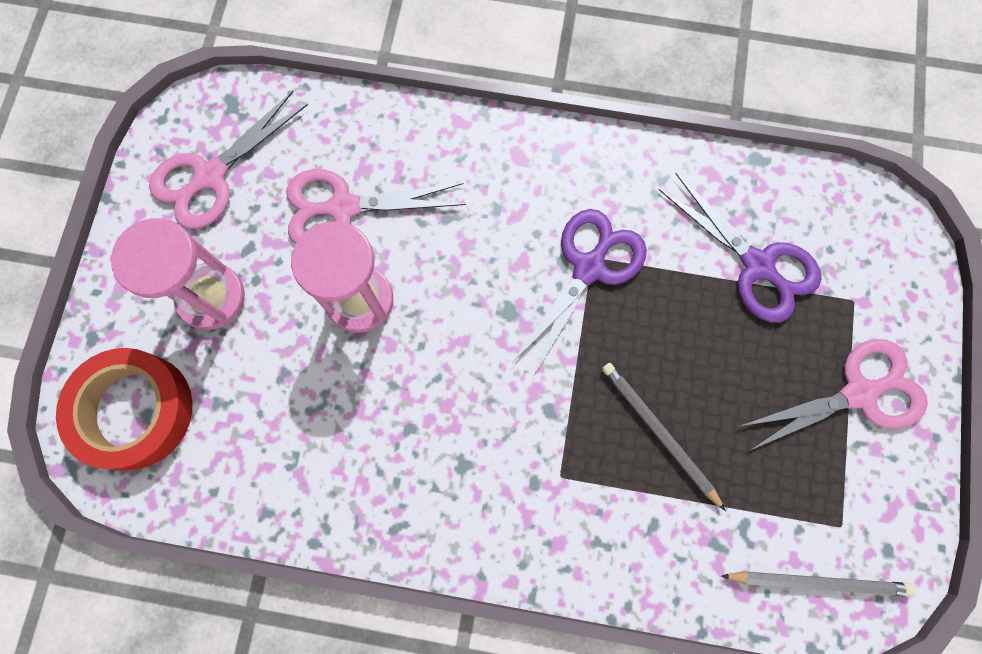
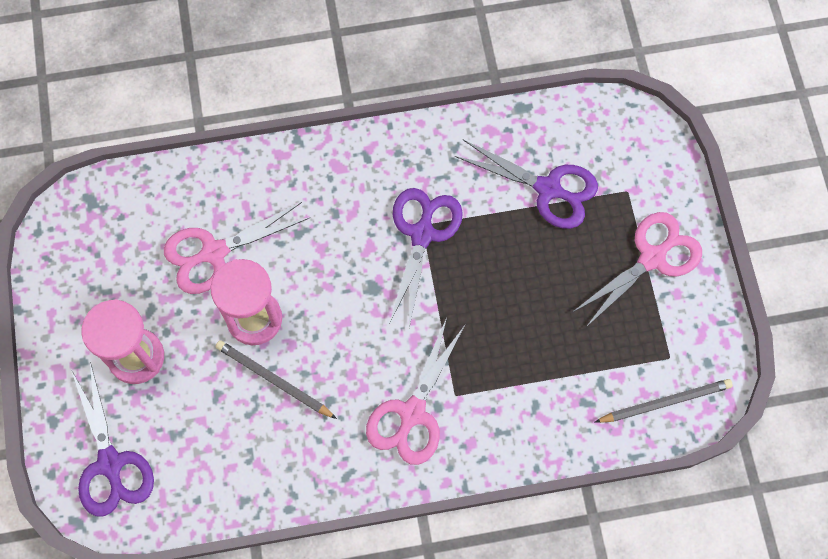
camera: 20 degrees left, 5 degrees down
(134, 411) = (110, 463): red tape -> purple scissors
(211, 176) = (97, 263): pink scissors -> pink scissors (412, 413)
(659, 433) = (517, 338): grey pencil -> grey pencil (273, 380)

